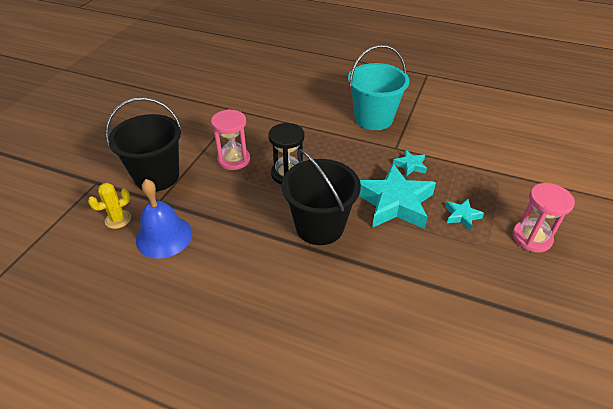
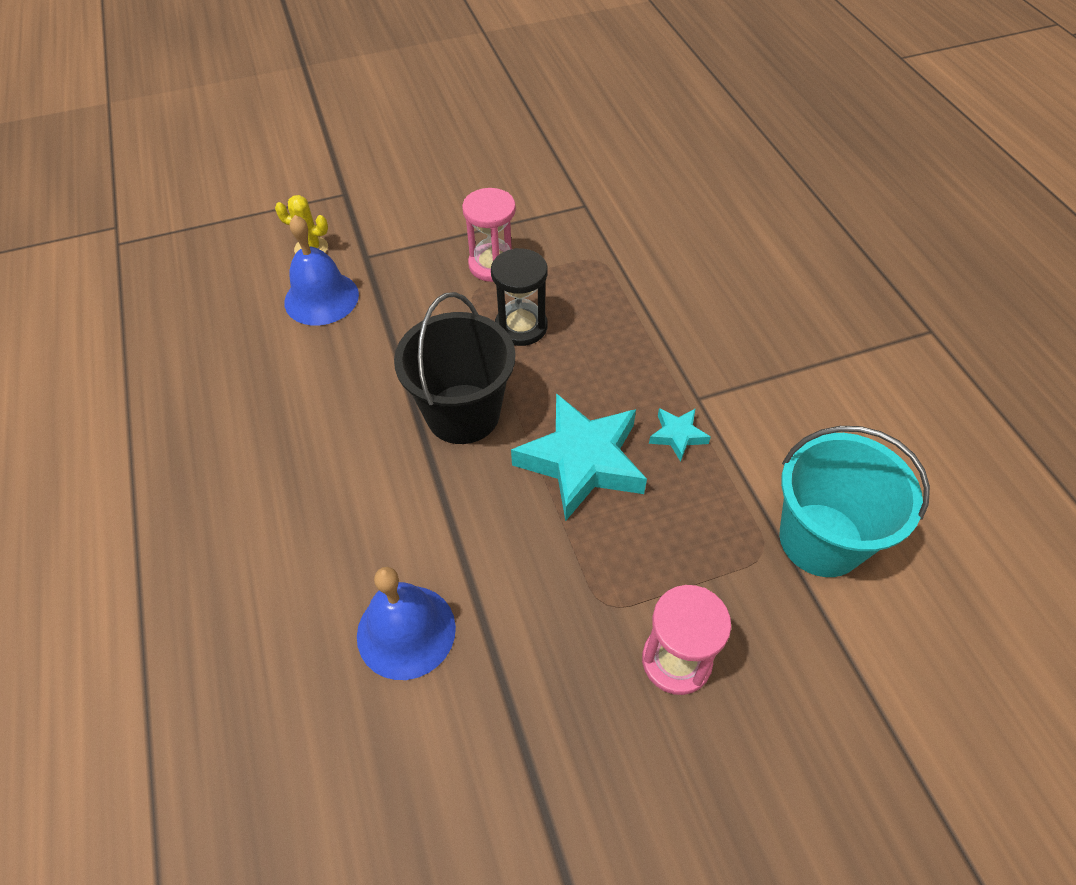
camera: 50 degrees right, 10 degrees up
(157, 176) = (399, 227): black bucket -> none
(373, 118) = (734, 337): turquoise bucket -> turquoise bucket (821, 539)
(440, 329) = (406, 631): none -> blue bell
(462, 216) = (634, 551): turquoise star -> none

